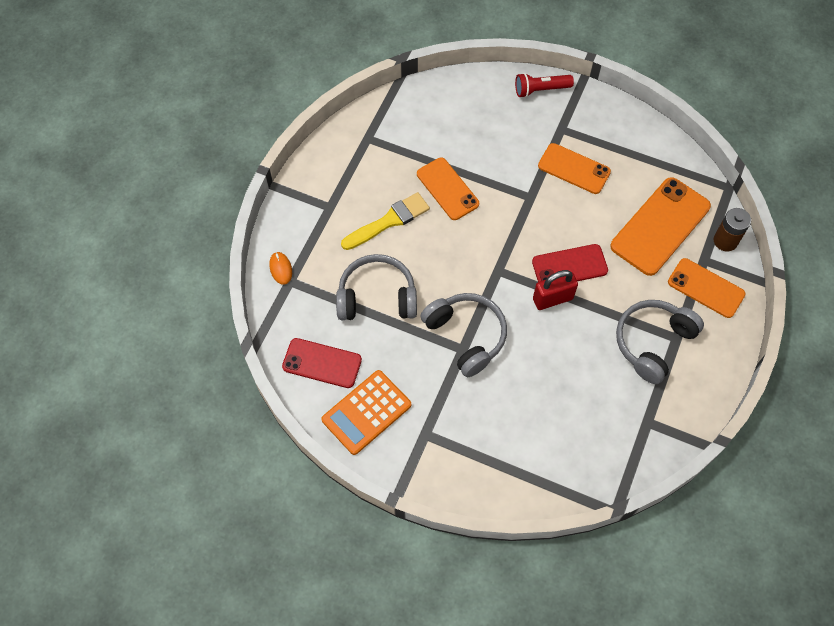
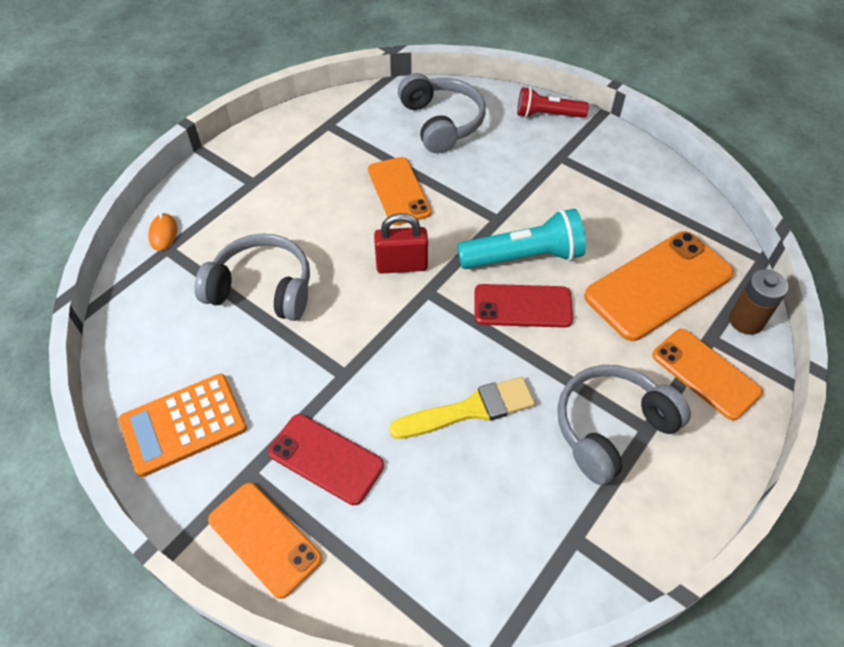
camera: 15 degrees right, 10 degrees down
(322, 363) = (157, 350): red phone -> red phone (326, 459)
(389, 221) = (314, 210): yellow brush -> yellow brush (469, 410)
(466, 336) = (355, 360): grey headphones -> grey headphones (441, 123)
(552, 299) = (487, 340): red padlock -> red padlock (402, 265)
(559, 225) = (524, 257): none -> turquoise flashlight
(574, 169) = (562, 200): orange phone -> orange phone (265, 539)

